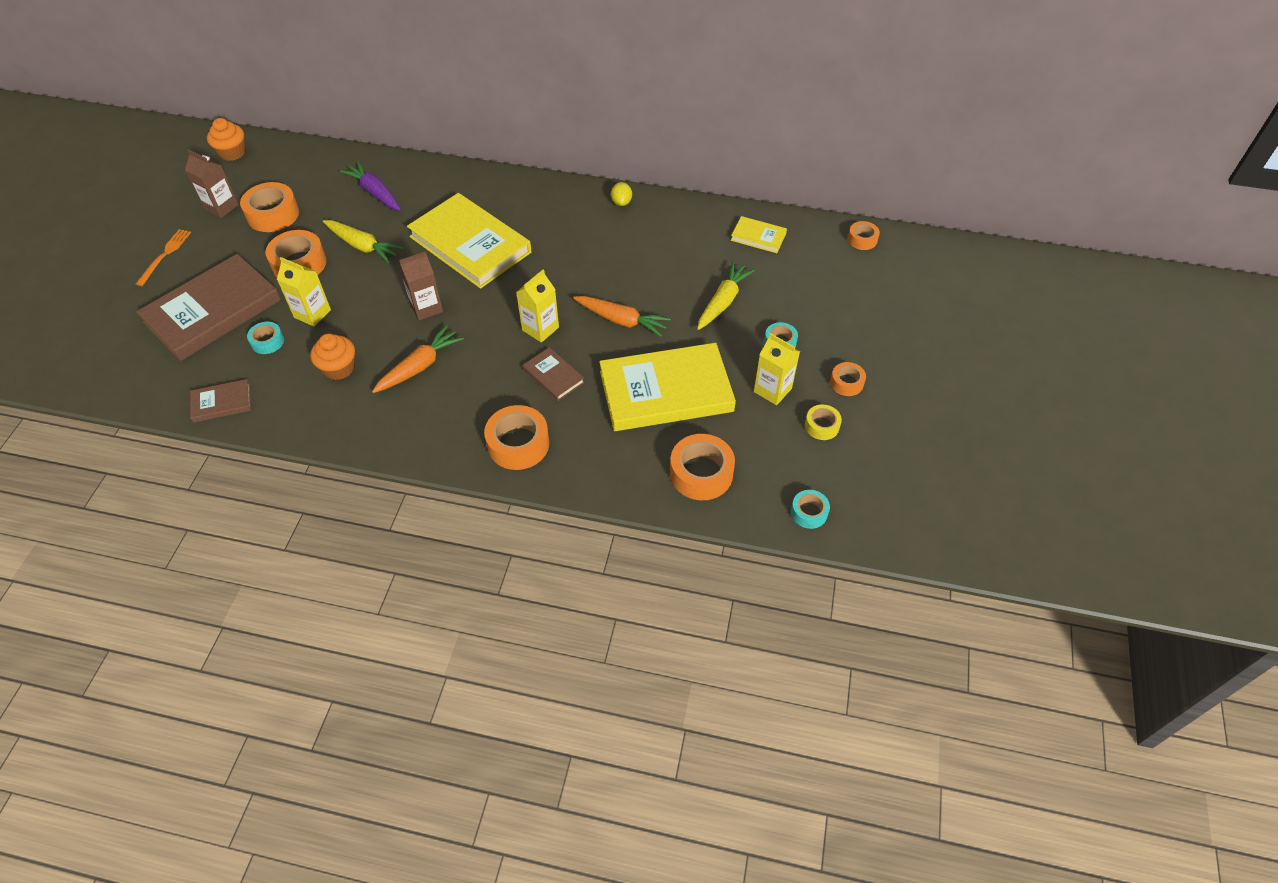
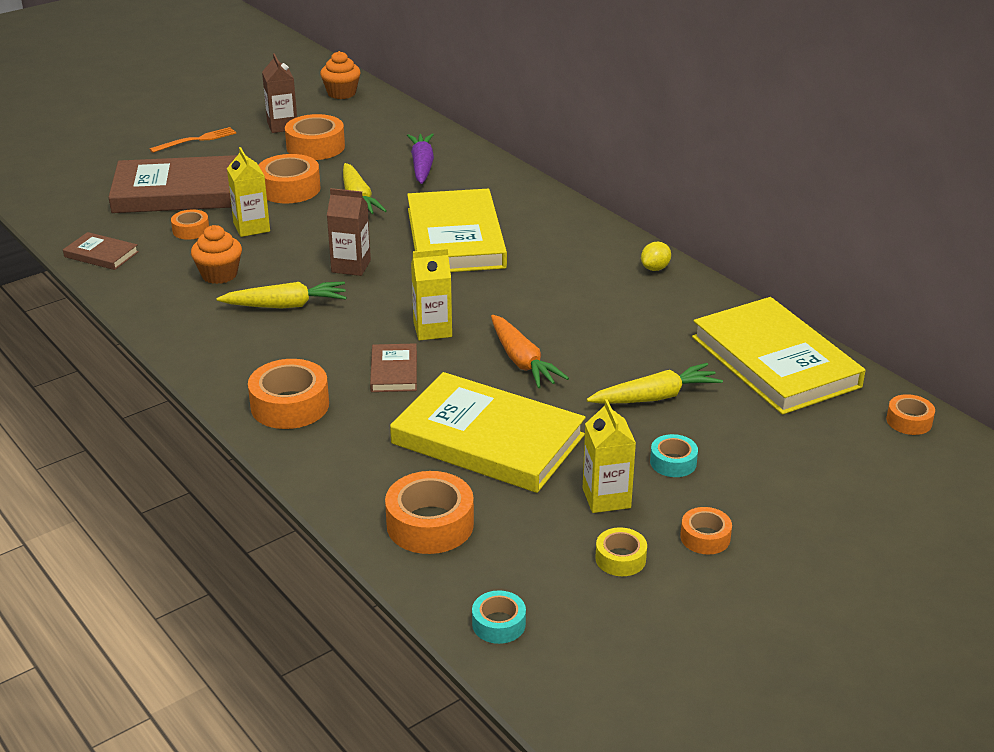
camera: 40 degrees right, 20 degrees down
(267, 341) = (191, 230): turquoise tape -> orange tape
(419, 366) = (286, 305): orange carrot -> yellow carrot
(758, 237) = (775, 361): yellow book -> yellow book, size x2.19

